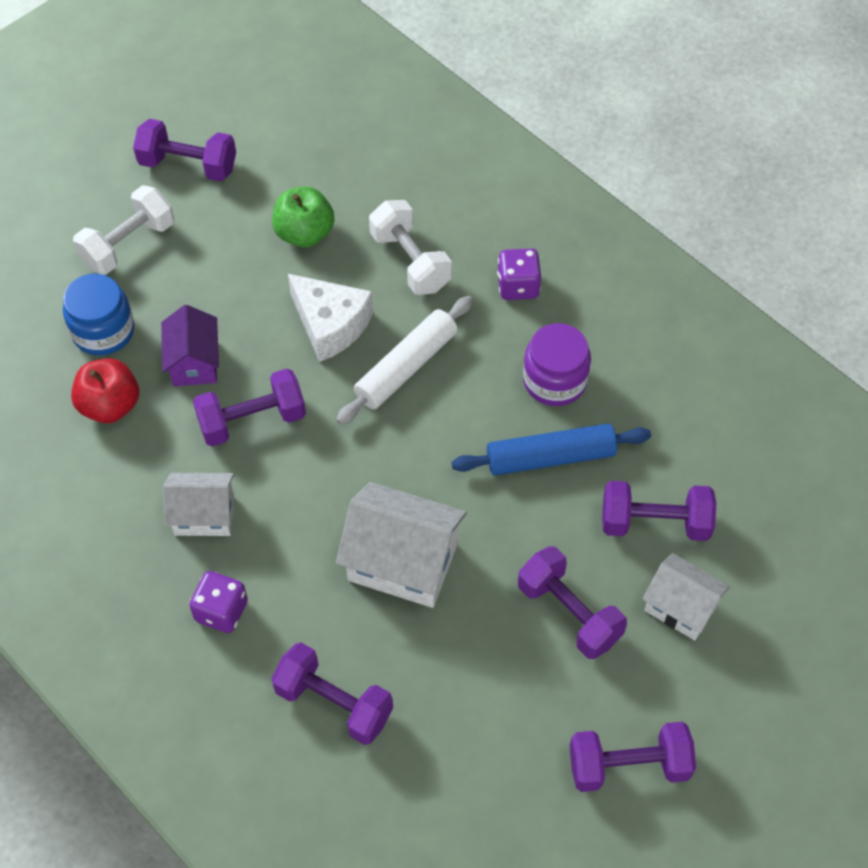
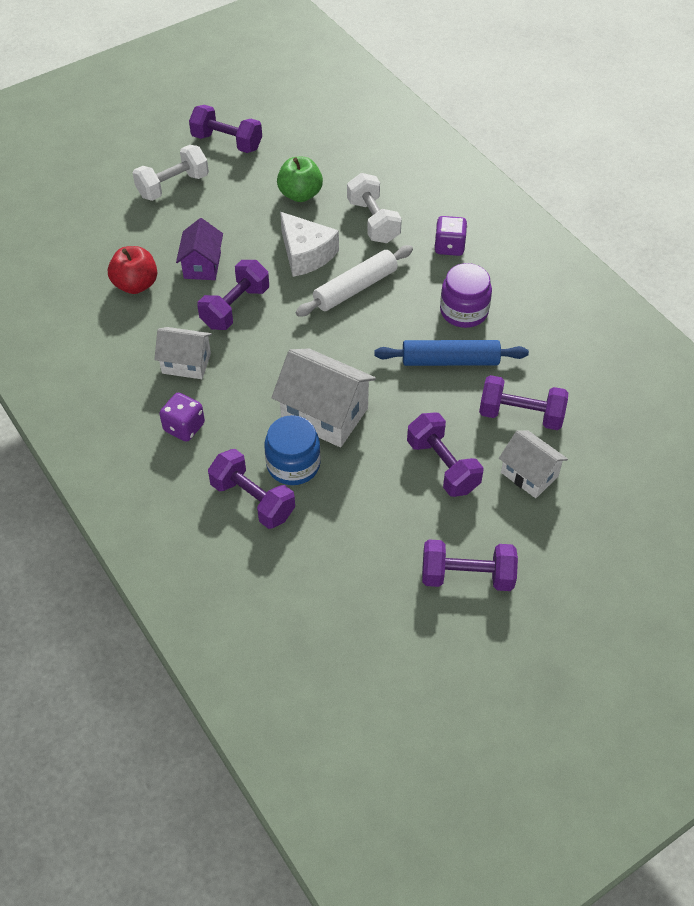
camera: 10 degrees right, 5 degrees down
(103, 331) = (142, 237): blue jar -> blue jar (293, 464)
(252, 420) = (235, 307): purple dumbbell -> purple dumbbell turned 45 degrees counterclockwise

